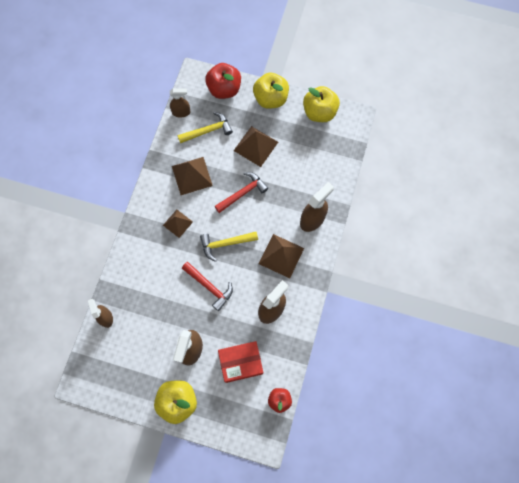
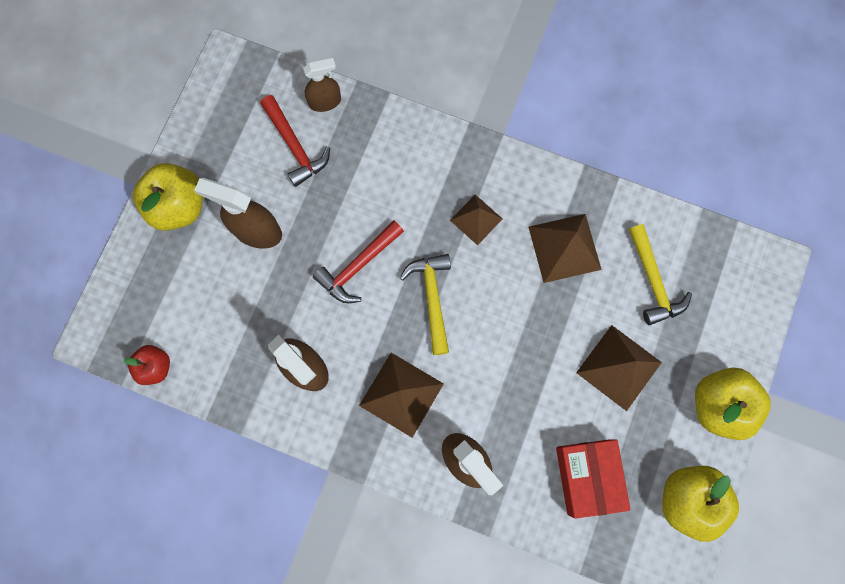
camera: 95 degrees right, 5 degrees up
(181, 112) = (692, 235): brown spray bottle -> none
(224, 89) = (740, 317): red apple -> none
(241, 362) = (224, 309): red box -> red box (588, 477)
(242, 193) = (525, 335): red hammer -> red hammer (295, 146)

